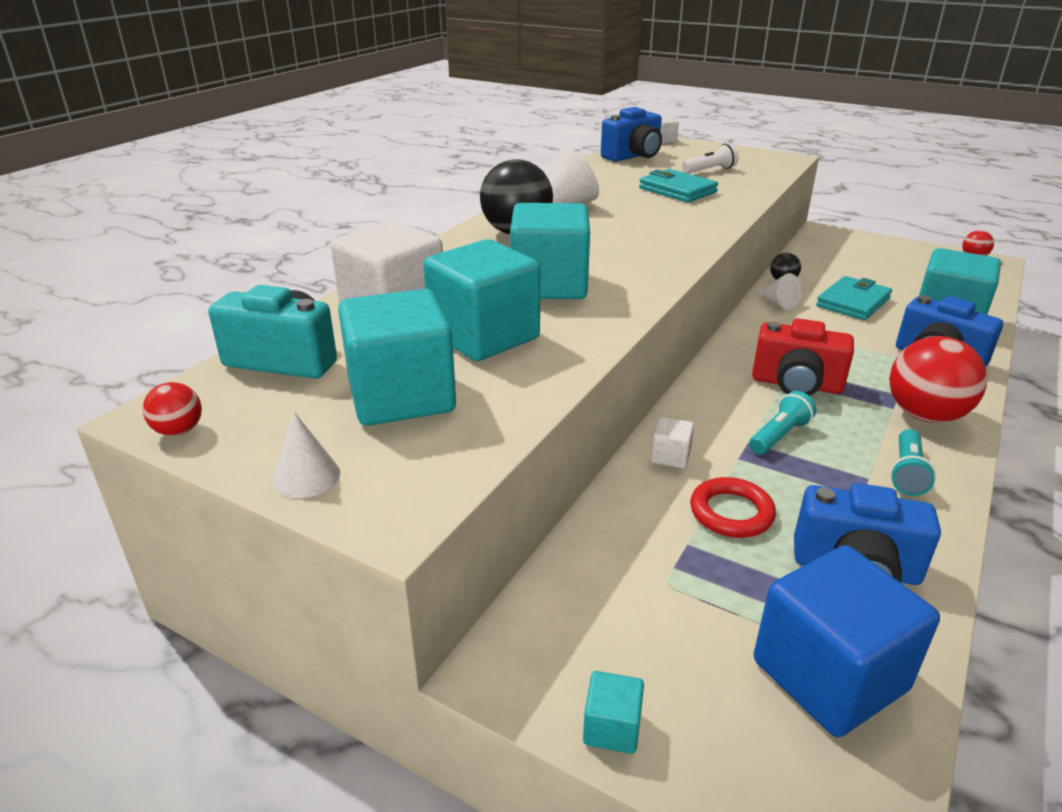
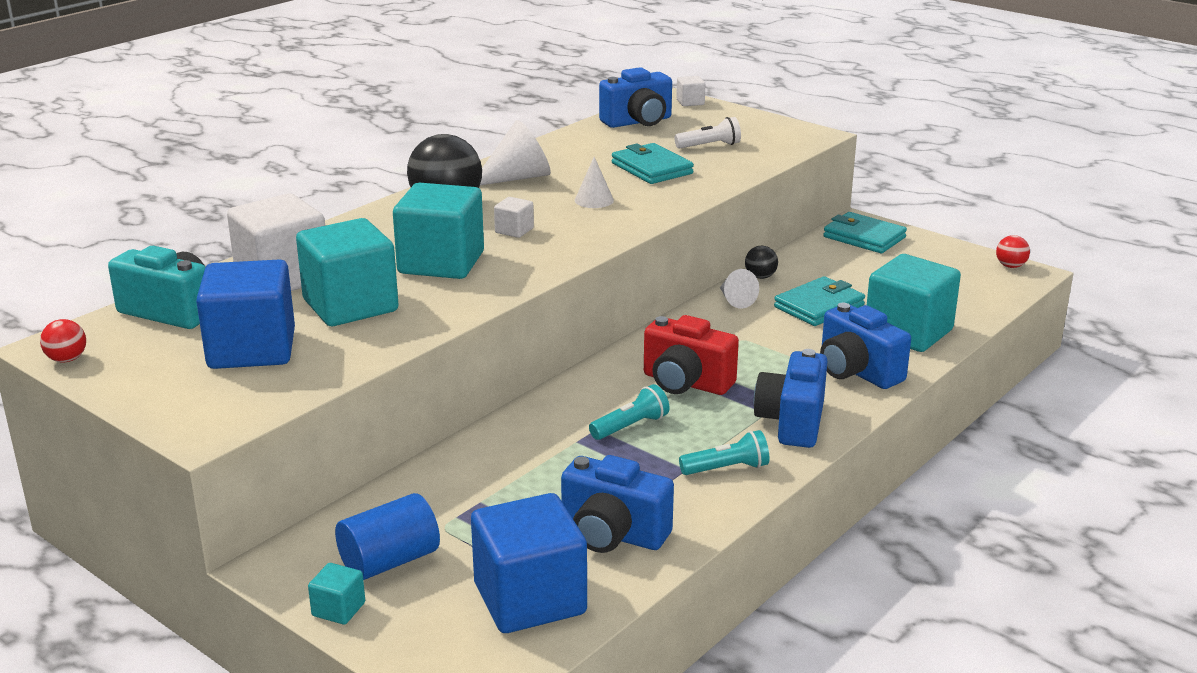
camera: 10 degrees right, 5 degrees down
(306, 476) = (150, 400): white cone -> white cone (594, 200)
(401, 396) = (252, 349): turquoise cube -> blue cube
(634, 641) = (389, 561): none -> blue cylinder
(670, 456) = (514, 434): white cube -> white cube (514, 230)
(731, 513) = (536, 483): red ring -> none
(838, 243) = (864, 237): none -> turquoise wallet
(907, 473) = (727, 468): turquoise flashlight -> turquoise flashlight turned 135 degrees counterclockwise
(925, 415) = (792, 422): red ball -> blue camera

